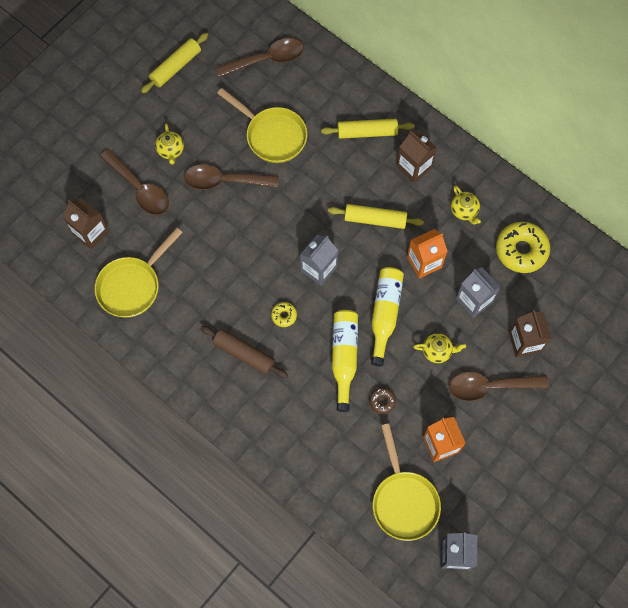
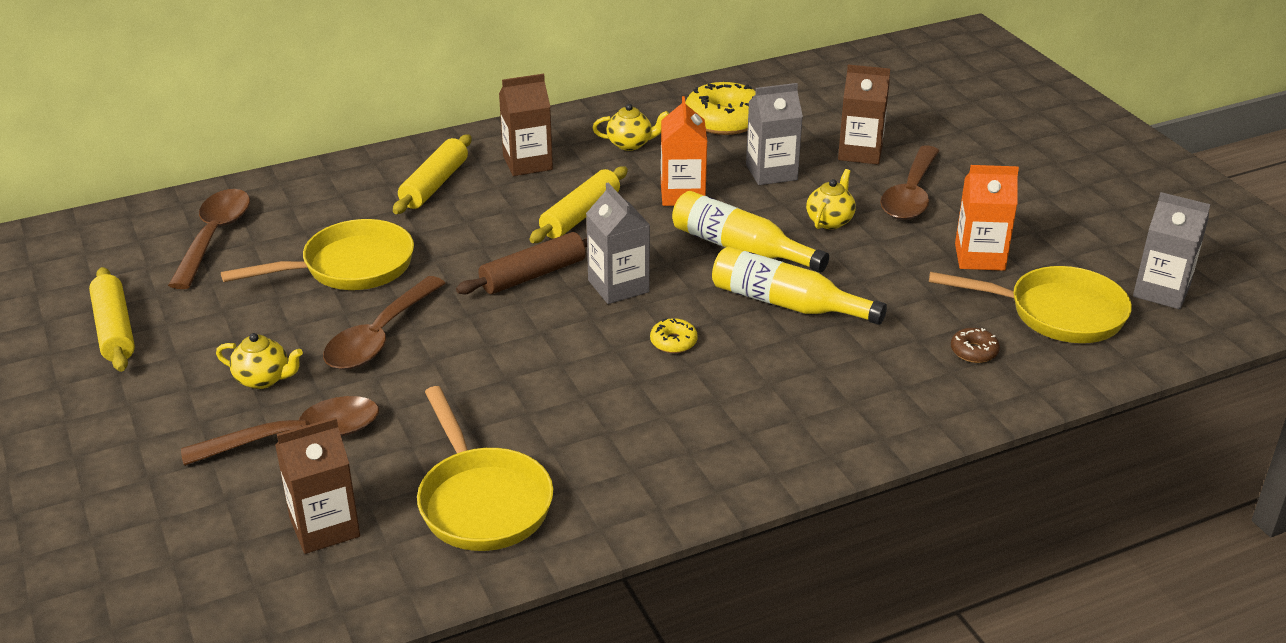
camera: 65 degrees left, 35 degrees down
(244, 354) = (713, 403): brown rolling pin -> brown rolling pin (533, 275)
(382, 401) = (882, 289): brown donut -> brown donut (974, 351)

